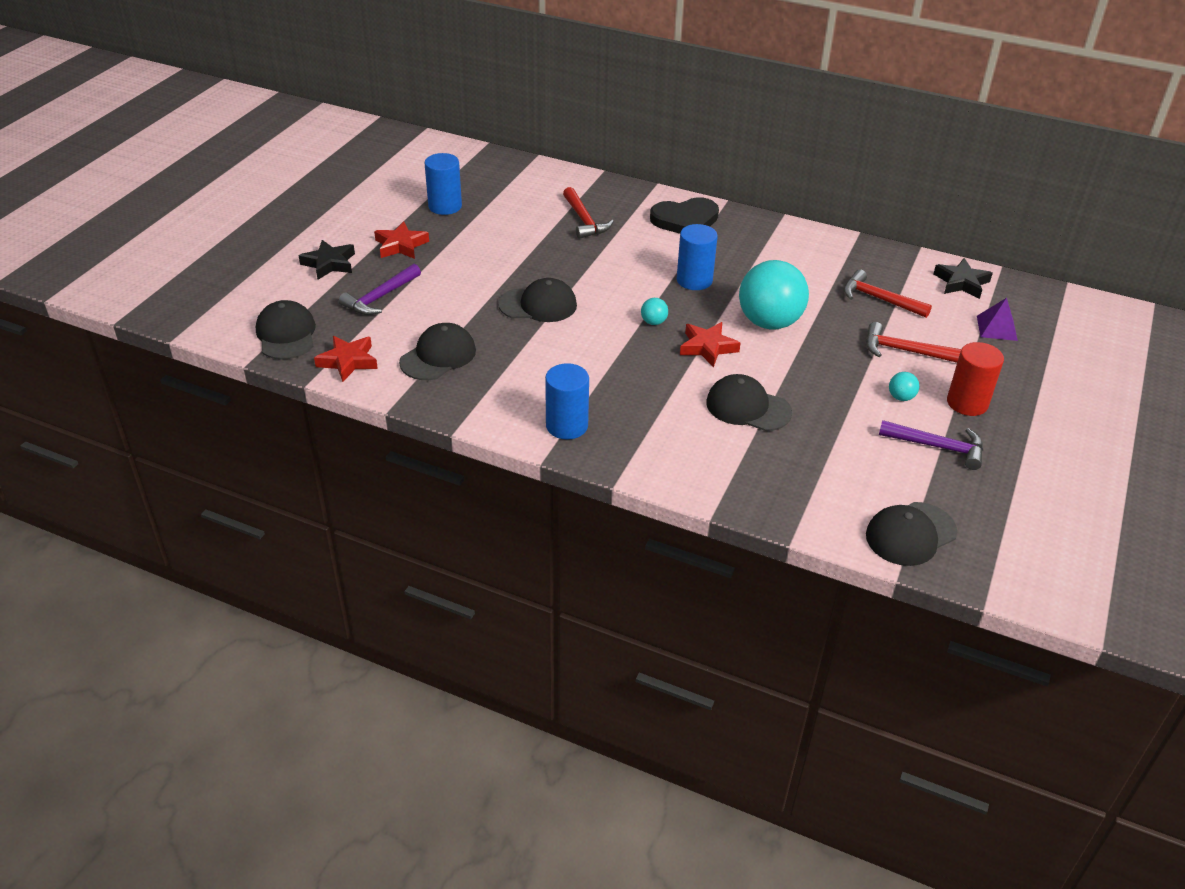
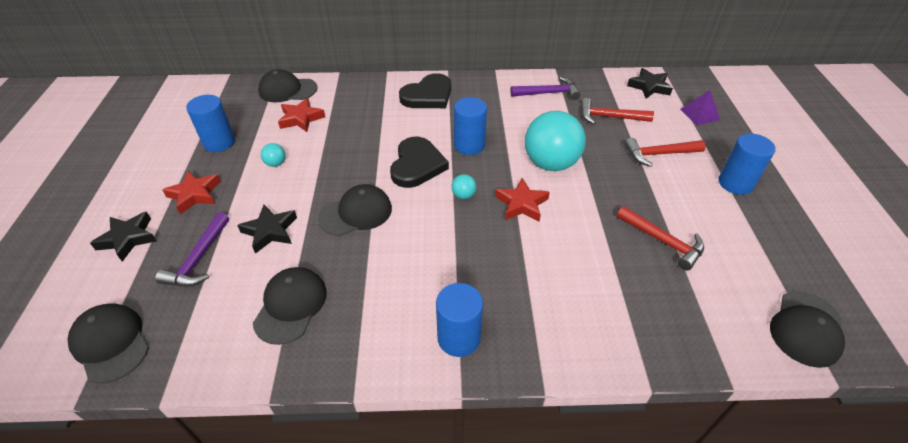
camera: 25 degrees left, 5 degrees up
(348, 361) = (197, 351): red star -> red star (301, 118)
(451, 295) = (270, 231): none -> black star
(584, 220) = (349, 119): red hammer -> red hammer (663, 241)
(625, 282) = (417, 165): none -> black heart
(748, 407) = (593, 251): black cap -> black cap (287, 90)
(901, 397) = (690, 196): turquoise ball -> turquoise ball (276, 163)
(937, 447) = (751, 231): purple hammer -> purple hammer (548, 93)
(967, 403) = (735, 183): red cylinder -> blue cylinder

